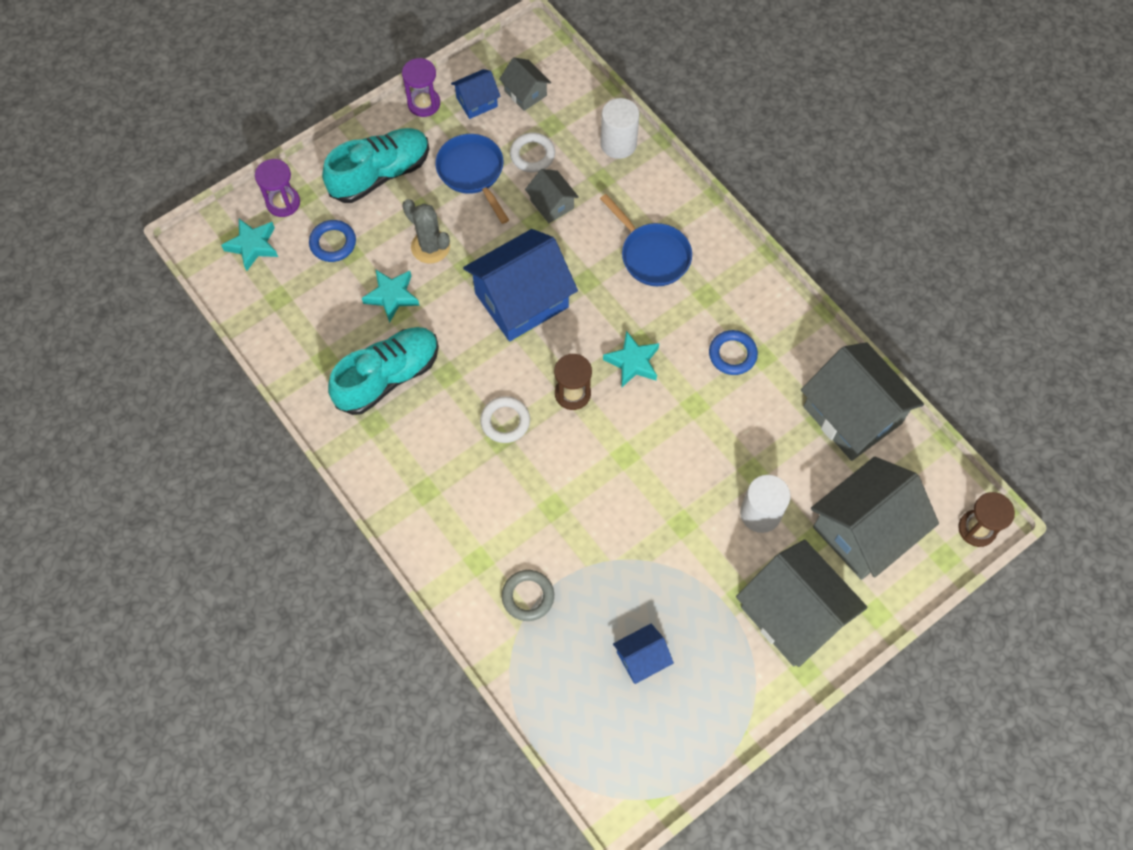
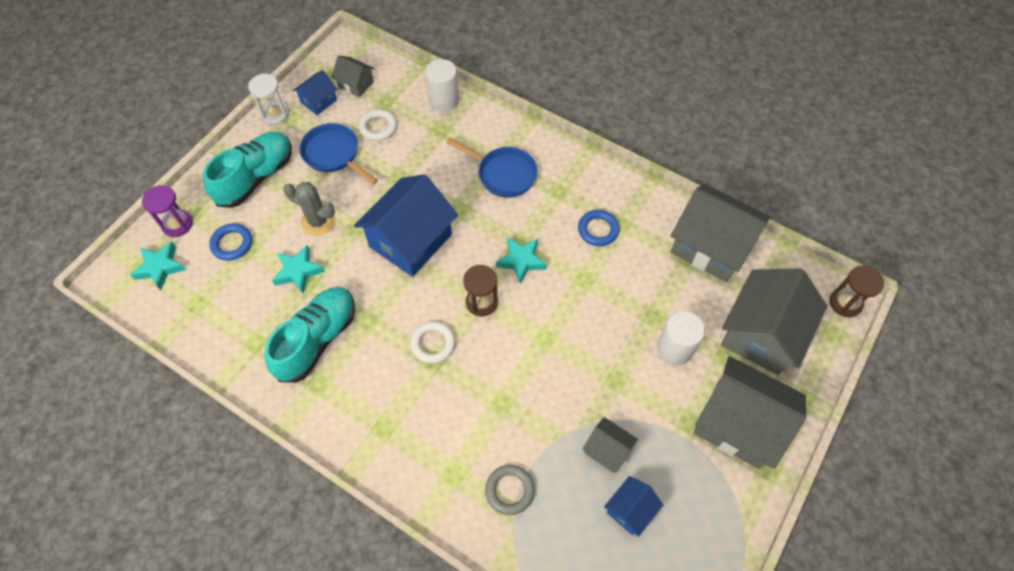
camera: 20 degrees left, 5 degrees down
(424, 103) = (275, 114): purple hourglass -> white hourglass
(552, 204) = (408, 159): grey house -> grey house (607, 450)

